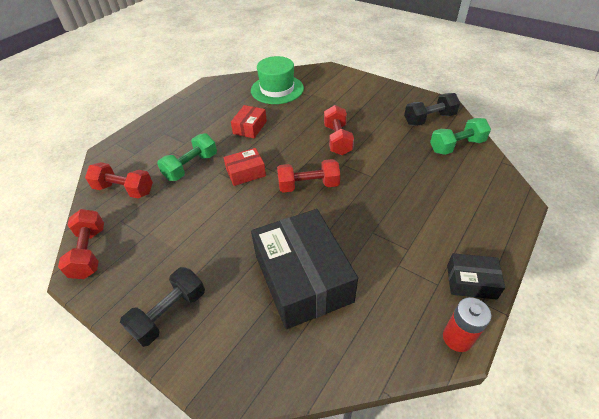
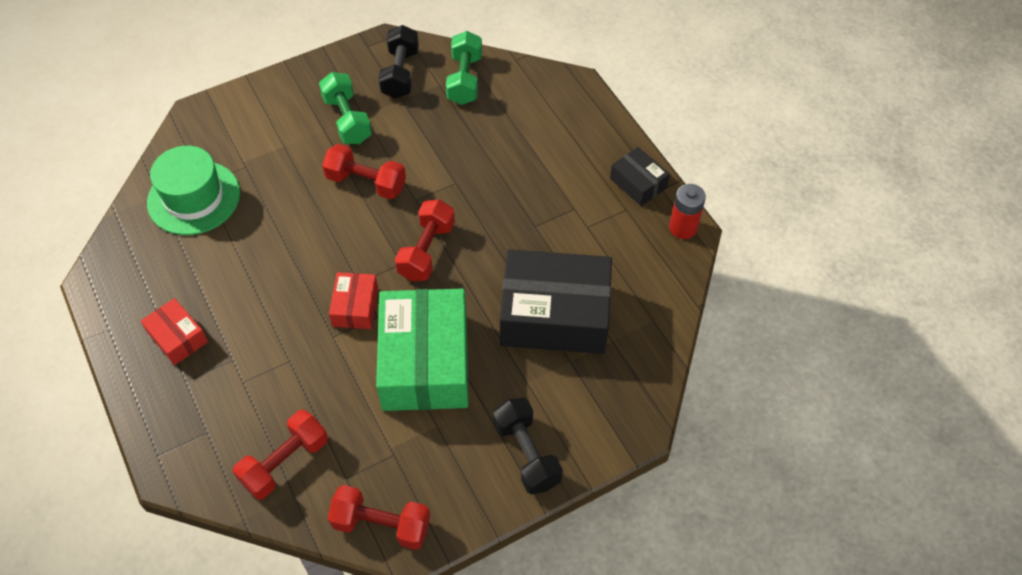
camera: 65 degrees left, 10 degrees up
(191, 166) = (295, 366): green dumbbell -> green dumbbell (347, 119)
(222, 221) = (425, 362): none -> green box
(250, 127) = (262, 267): red box -> red box (178, 337)
(471, 282) = (638, 183): black box -> black box turned 75 degrees counterclockwise

